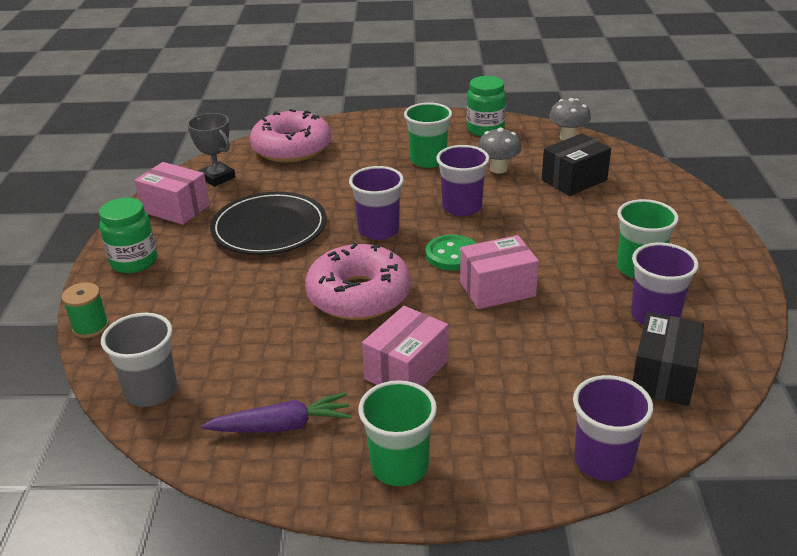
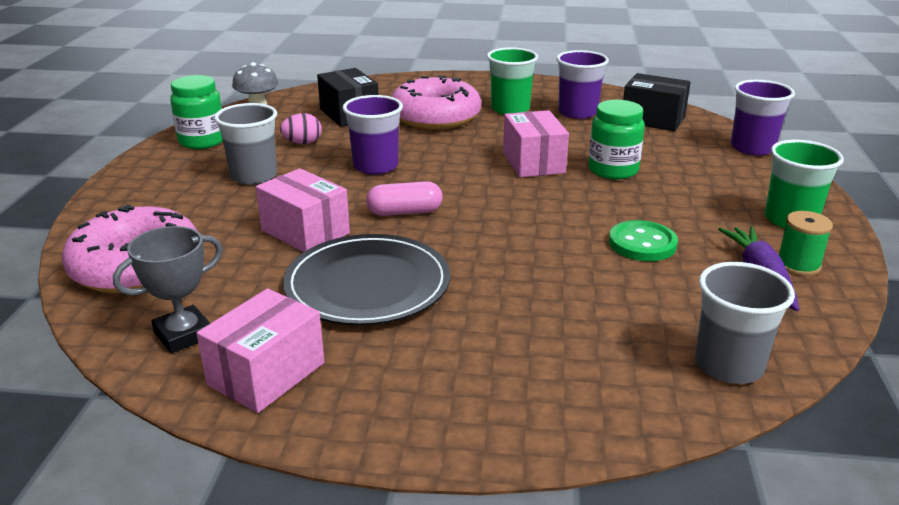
camera: 85 degrees left, 5 degrees down
(90, 327) = (597, 438): green spool -> green spool (798, 265)
(134, 261) = (420, 408): green jar -> green jar (613, 170)
(359, 295) = (536, 228): pink donut -> pink donut (435, 117)
(378, 230) = (405, 212): purple cup -> pink capsule
(406, 370) = (661, 210): pink box -> pink box (305, 232)
(428, 160) = (254, 176): green cup -> grey cup
(452, 255) = (469, 177): green button -> green button (642, 243)
(498, 169) = (302, 143): grey mushroom -> pink egg

